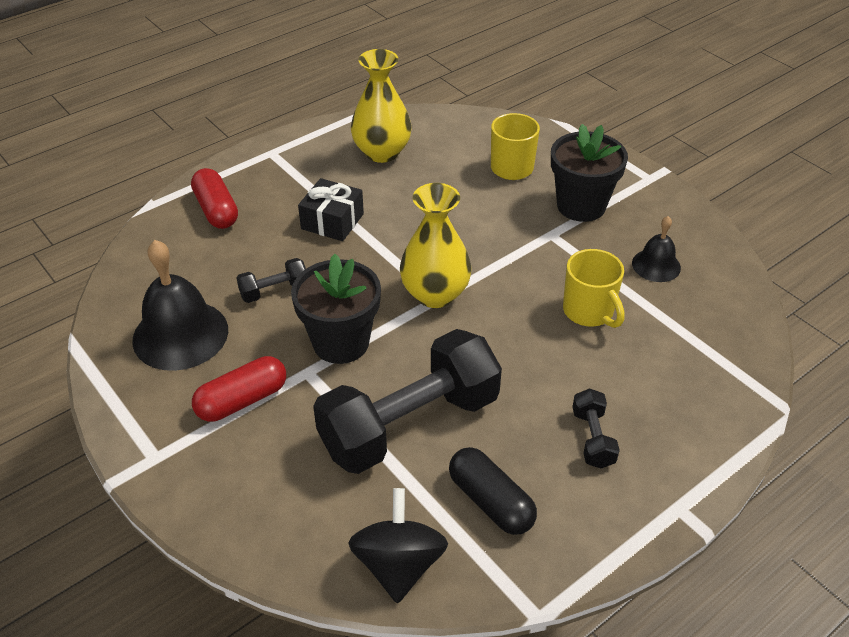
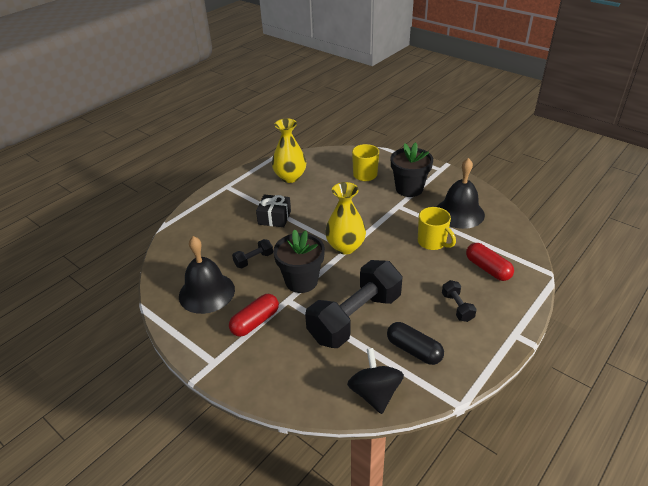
camera: 10 degrees left, 5 degrees down
(216, 210) = (205, 222): red capsule -> red capsule (487, 269)
(656, 265) = (459, 213): black bell -> black bell, size x1.82

